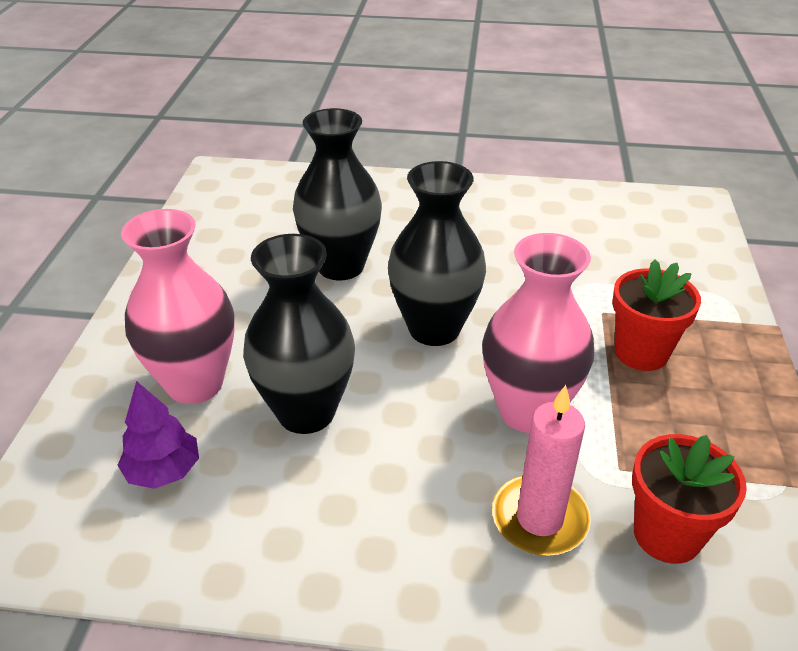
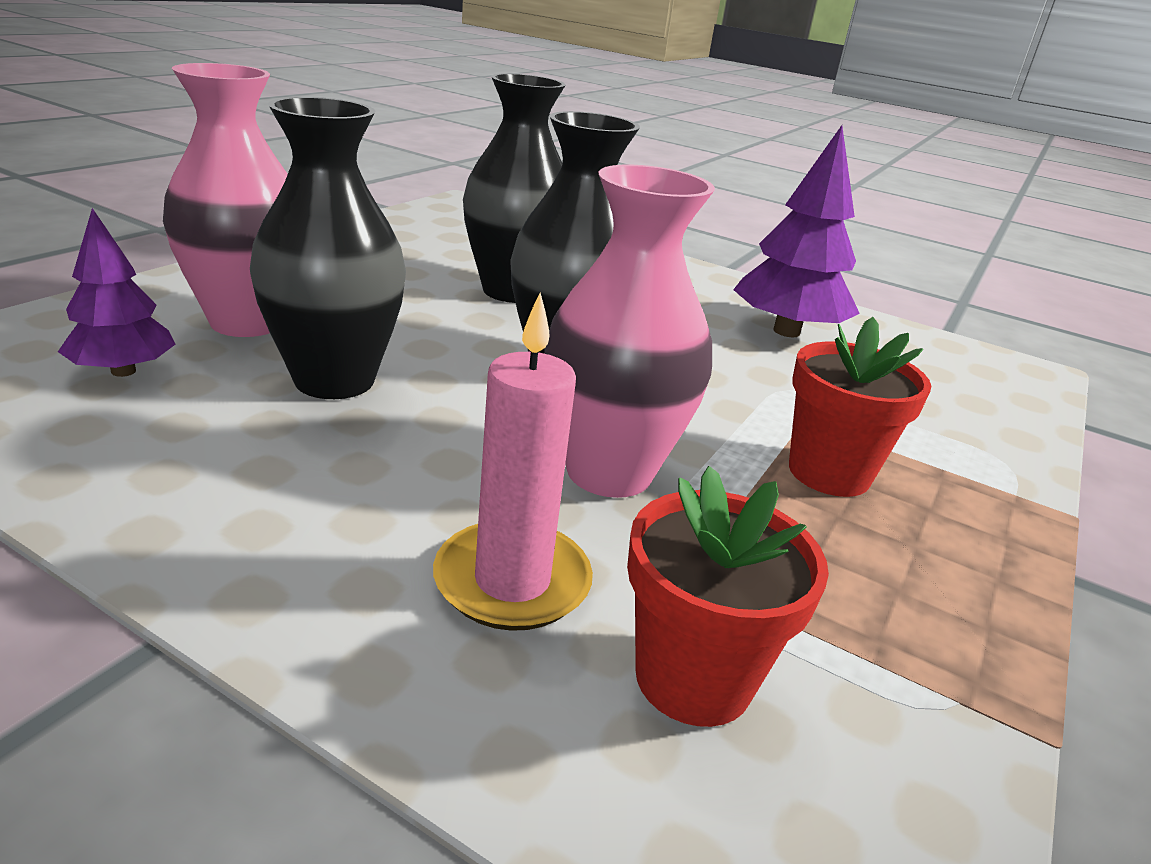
camera: 20 degrees right, 10 degrees down
(540, 228) = (786, 331): none -> purple tree

